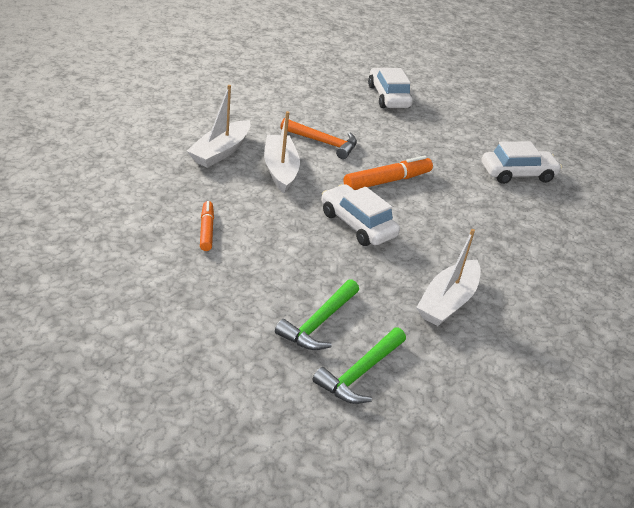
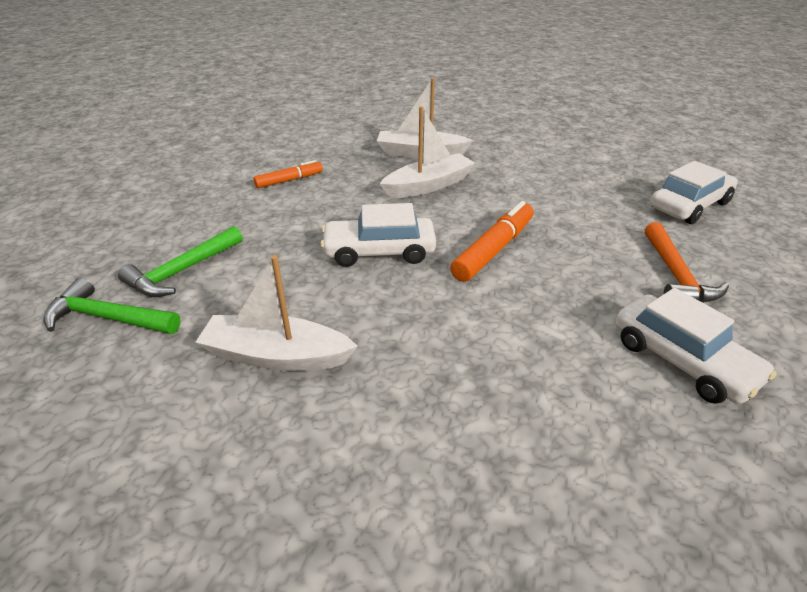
camera: 70 degrees right, 0 degrees up
(319, 323) = (182, 271): green hammer -> green hammer turned 60 degrees counterclockwise
(323, 142) = (514, 193): orange hammer -> orange hammer (676, 275)
(357, 224) = (379, 251): white car -> white car turned 120 degrees counterclockwise
(387, 181) = (494, 250): orange marker -> orange marker turned 90 degrees counterclockwise

